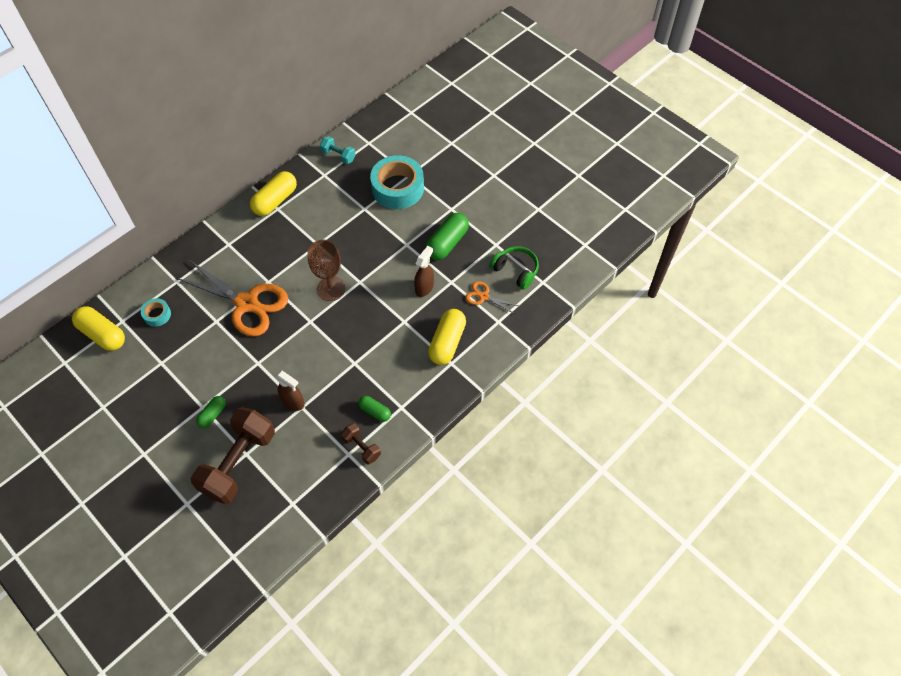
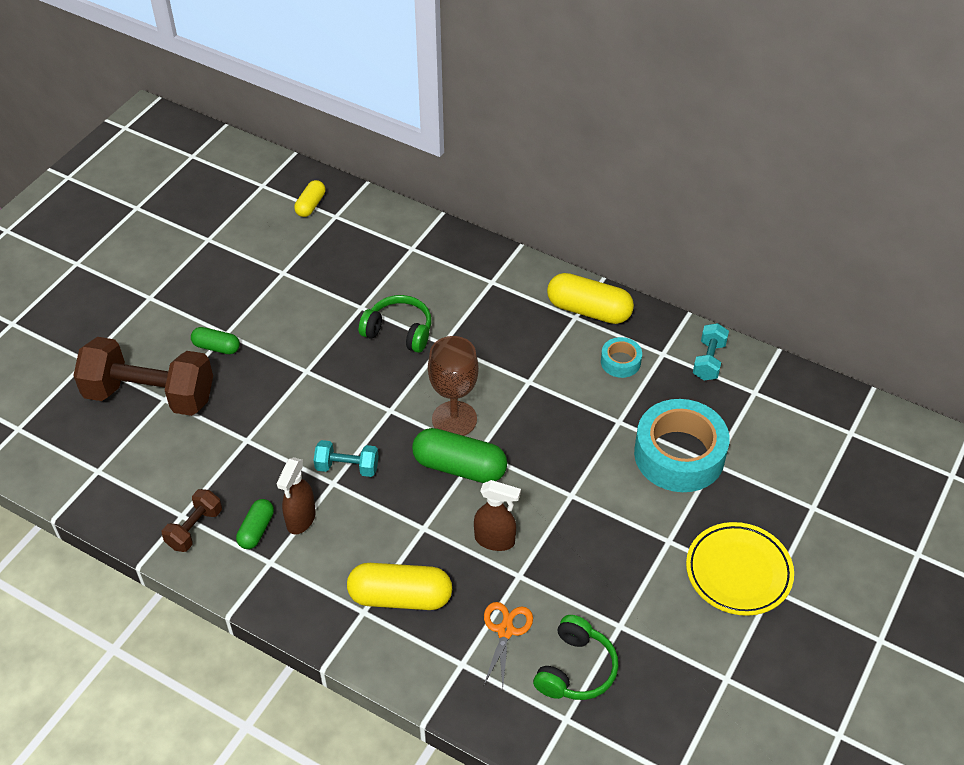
camera: 75 degrees right, 10 degrees down
(103, 334) = (310, 205): yellow capsule -> yellow capsule, size x0.56
(157, 315) = (354, 246): turquoise tape -> turquoise tape (620, 362)
(247, 303) = (399, 331): orange scissors -> green headphones
(293, 402) = (252, 428): brown spray bottle -> brown spray bottle (301, 519)
(345, 353) = (347, 467): none -> turquoise dumbbell
(447, 243) = (595, 551): green capsule -> green capsule (459, 467)
(479, 185) = (738, 572): none -> yellow plate

